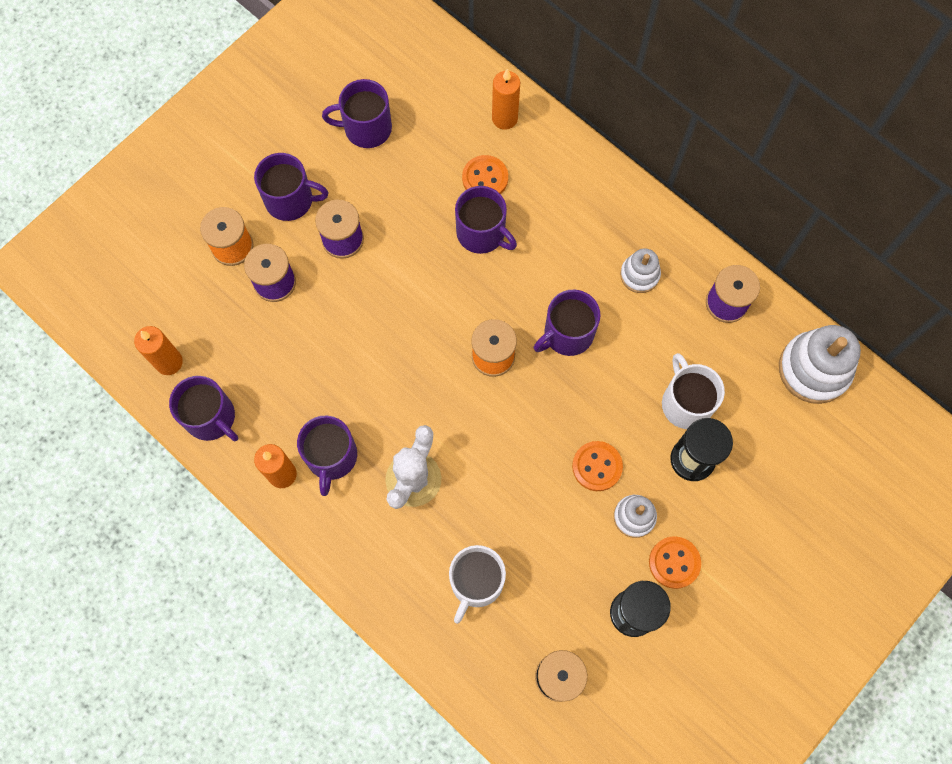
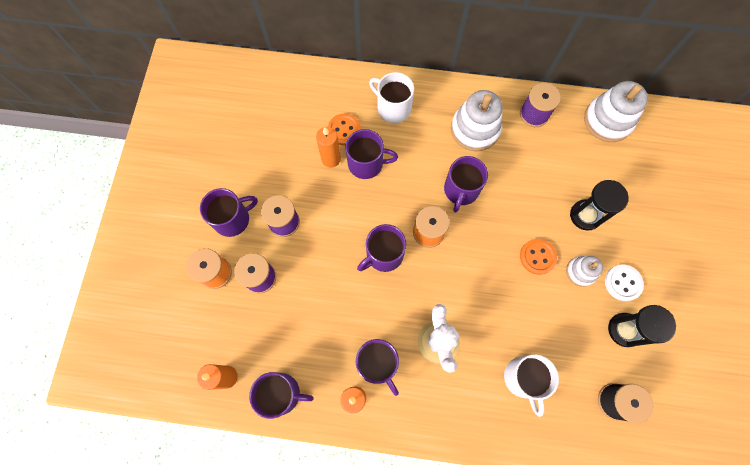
camera: 35 degrees left, 0 degrees up
(366, 128) = (249, 145): purple mug -> purple mug (383, 255)
(504, 118) = (329, 88): orange candle -> orange candle (331, 159)
(639, 275) = (475, 129): white stacking toy -> white stacking toy, size x1.78
(674, 562) = (623, 283): orange button -> white button
(686, 403) = (556, 185): white mug -> white mug (393, 108)

